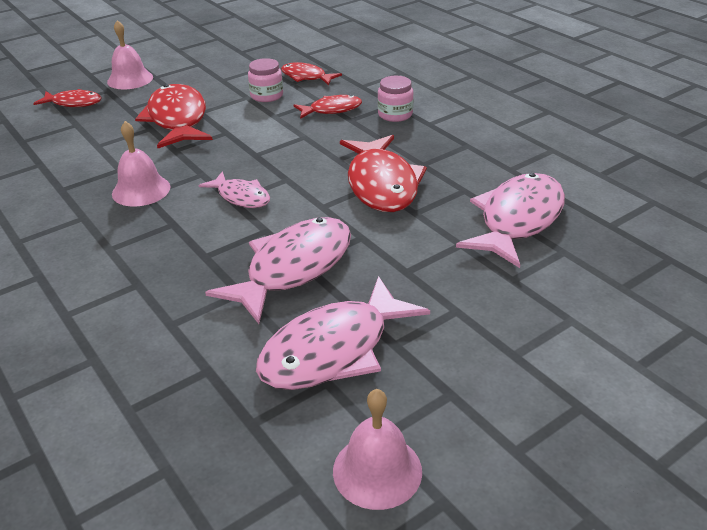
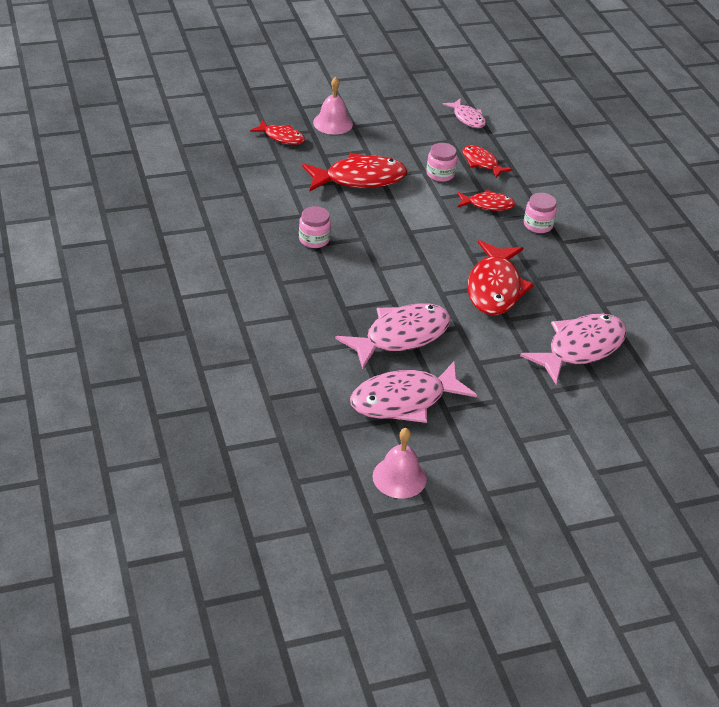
camera: 15 degrees right, 5 degrees up
(141, 190) = (314, 239): pink bell -> pink jar
(177, 119) = (359, 179): red fish -> red fish turned 75 degrees clockwise
(241, 197) = (385, 267): pink fish -> pink fish (467, 118)

